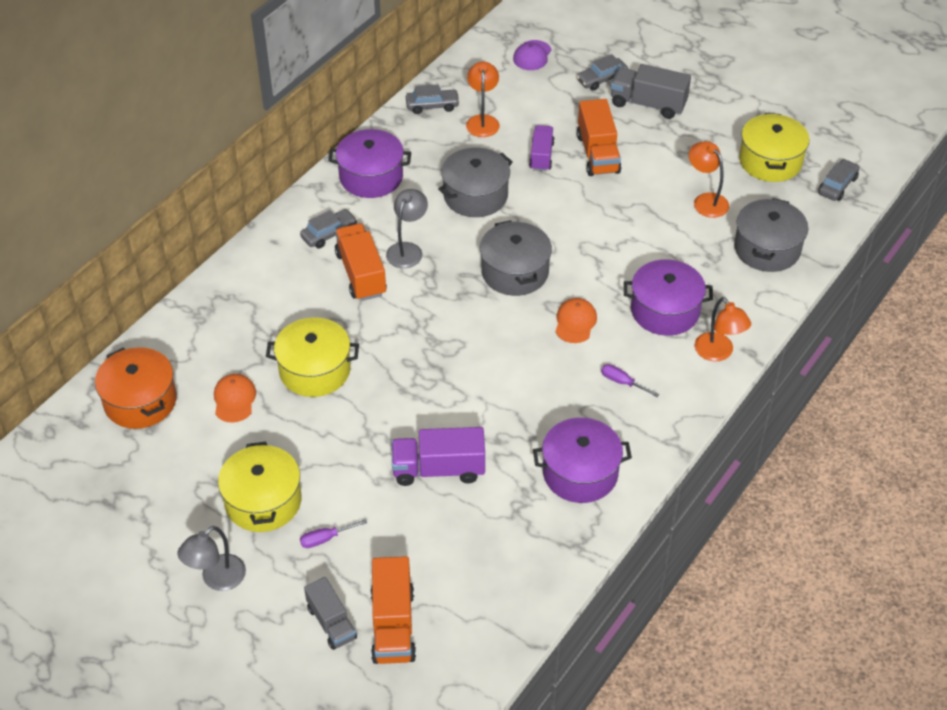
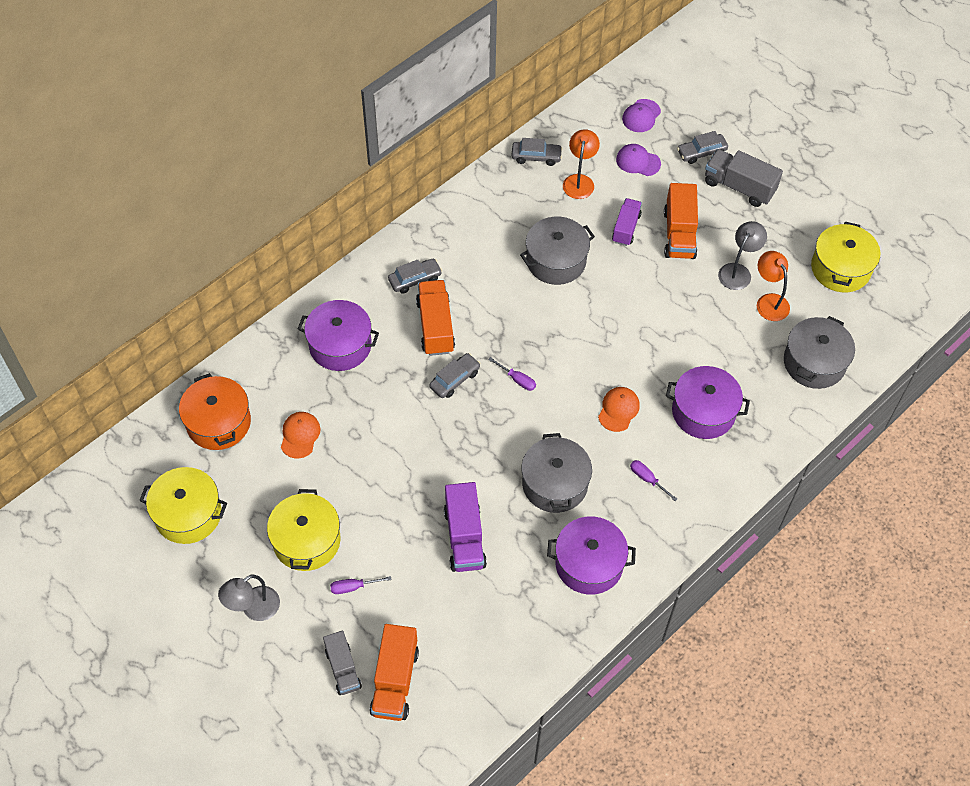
camera: 10 degrees right, 10 degrees up
(315, 370) = (375, 418): yellow pot -> yellow pot (188, 514)
(371, 177) = (464, 225): purple pot -> purple pot (340, 345)
(407, 250) = (482, 308): grey lamp -> grey lamp (738, 271)
(438, 469) = (464, 537): purple truck -> purple truck turned 105 degrees counterclockwise
(460, 310) = (517, 379): none -> purple screwdriver
(515, 272) = (575, 348): grey pot -> grey pot (555, 484)
(539, 96) = (638, 161): none -> purple cap
(718, 353) = (742, 464): orange lamp -> none
(837, 185) = (898, 306): grey car -> grey car (455, 379)

